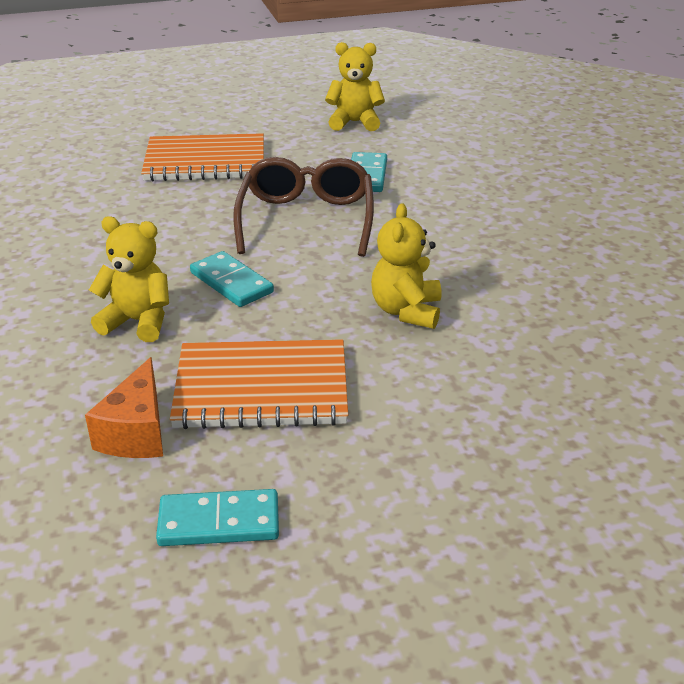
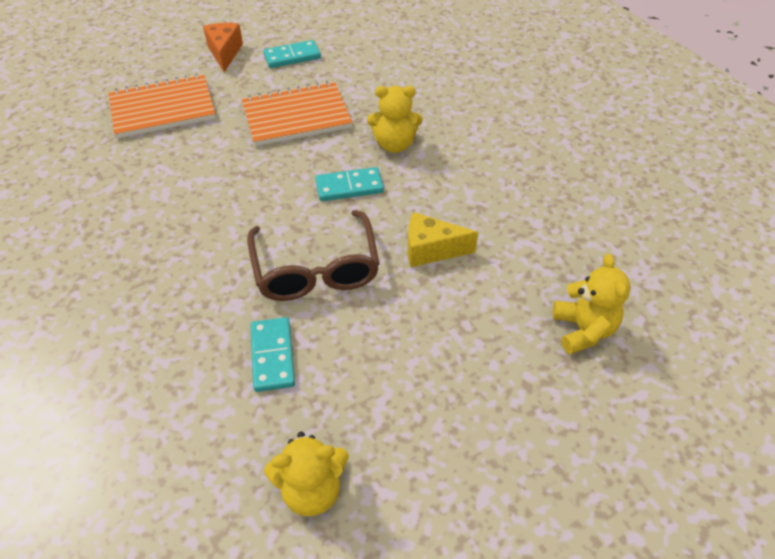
camera: 165 degrees right, 15 degrees up
(136, 432) = (352, 84): orange cheese -> orange cheese (225, 53)
(178, 217) = (431, 250): none -> yellow cheese
(205, 161) = (456, 345): orange notebook -> orange notebook (163, 108)
(231, 283) = (349, 187): turquoise domino -> turquoise domino turned 45 degrees counterclockwise
(406, 311) = (216, 184): yellow teddy bear -> yellow teddy bear (583, 330)

